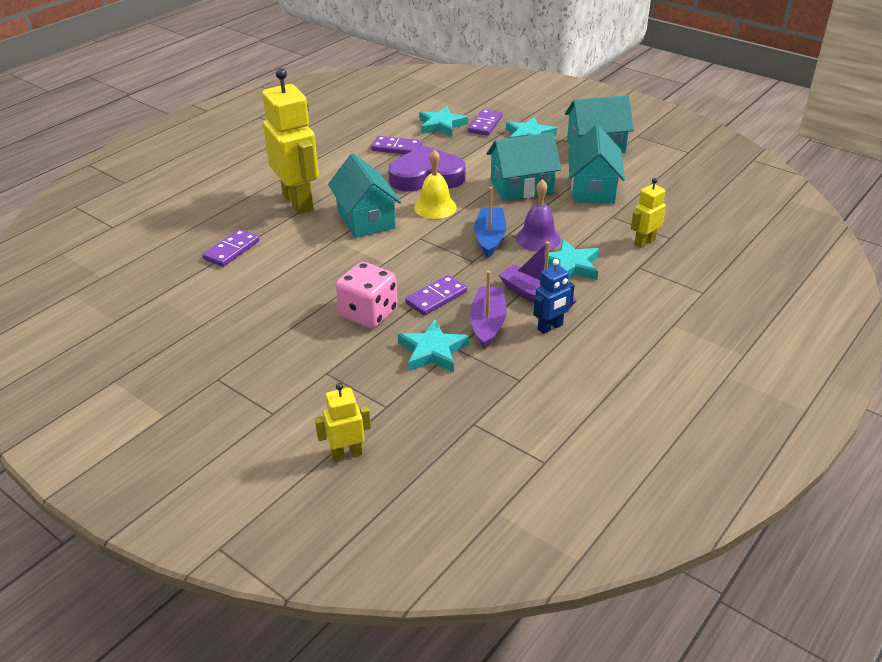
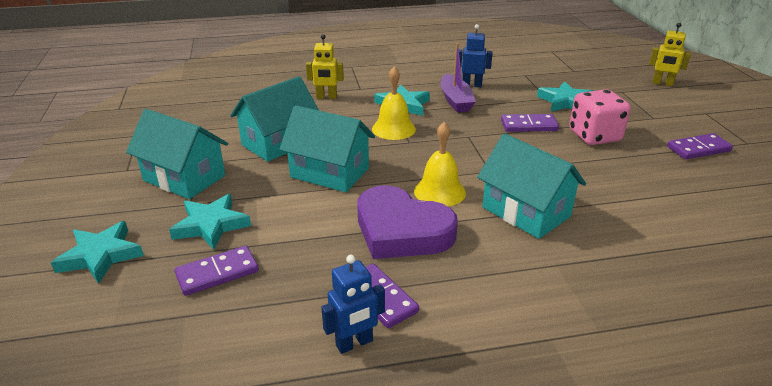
camera: 140 degrees left, 5 degrees down
(231, 250) = (710, 244): purple domino -> purple domino (698, 149)
(298, 202) = (592, 272): yellow robot -> none
(365, 219) = (526, 212): turquoise house -> turquoise house turned 60 degrees counterclockwise
(385, 131) = (354, 343): none -> blue robot
(441, 125) = (267, 306): turquoise star -> turquoise star (101, 255)
(487, 324) = (510, 100): purple boat -> none
(489, 238) = (430, 145): blue boat -> none
(538, 239) = (393, 129): purple bell -> yellow bell

